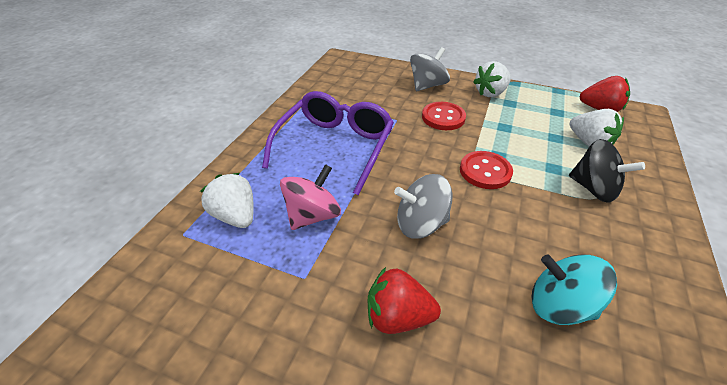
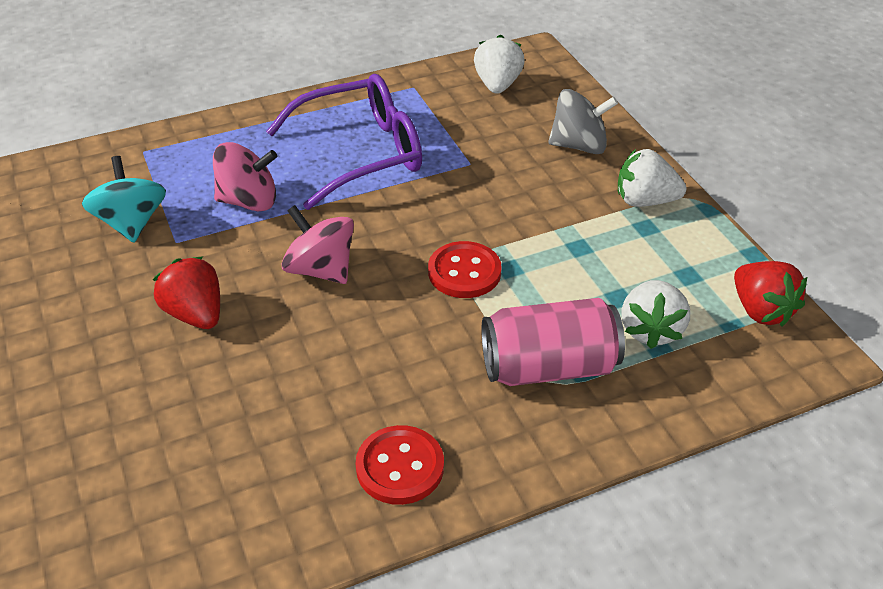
camera: 45 degrees right, 0 degrees up
(236, 216) = (194, 162): white strawberry -> white strawberry (497, 85)
(420, 224) = (321, 269): grey spinning top -> pink spinning top
(443, 117) = (526, 192): red button -> red button (400, 467)
(559, 305) = (321, 406): turquoise spinning top -> turquoise spinning top (131, 223)
(593, 188) = (549, 367): black spinning top -> pink can

